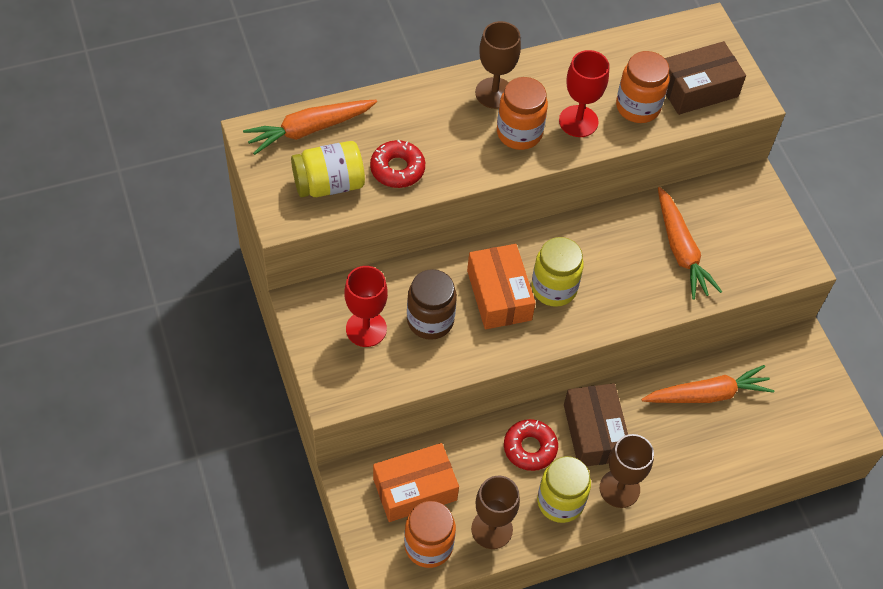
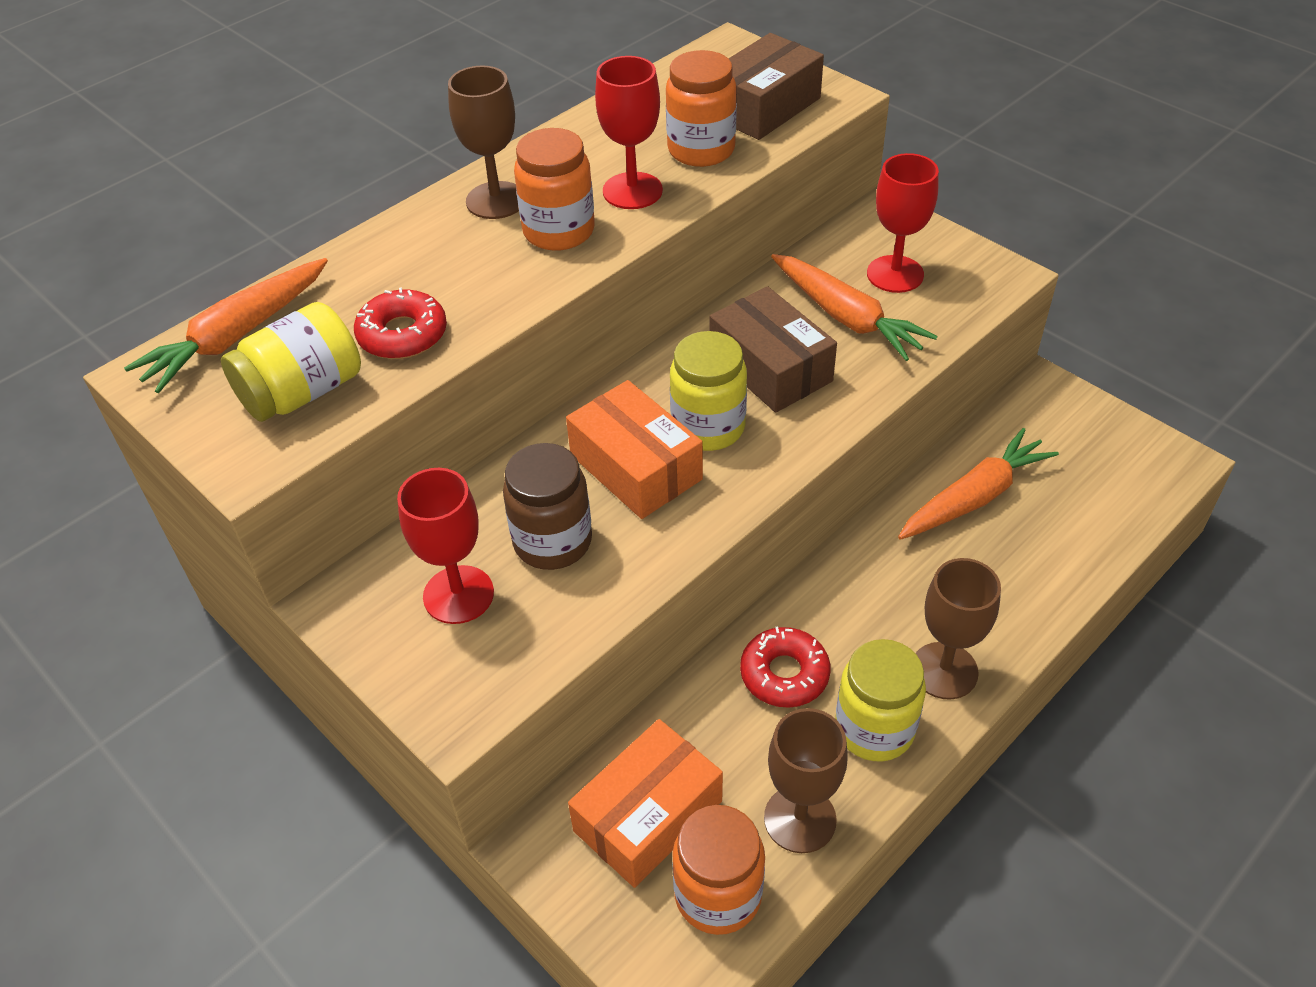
camera: 20 degrees left, 10 degrees down
(594, 432) = (860, 611): brown box -> brown box (770, 367)
(731, 232) = (895, 274): none -> red goblet

